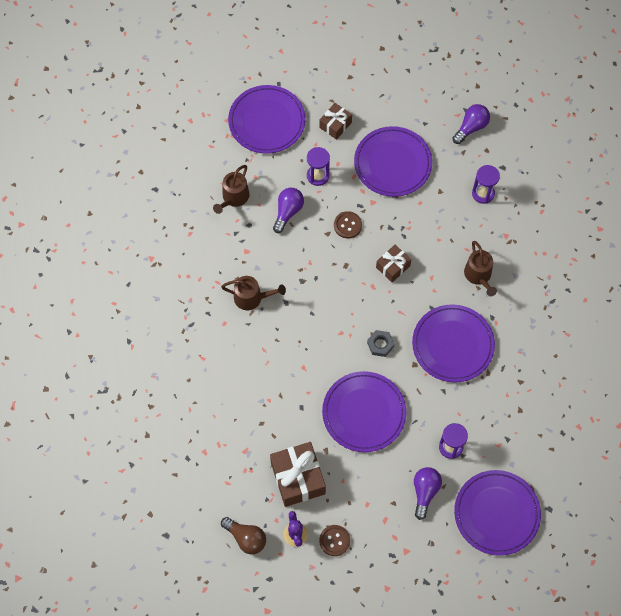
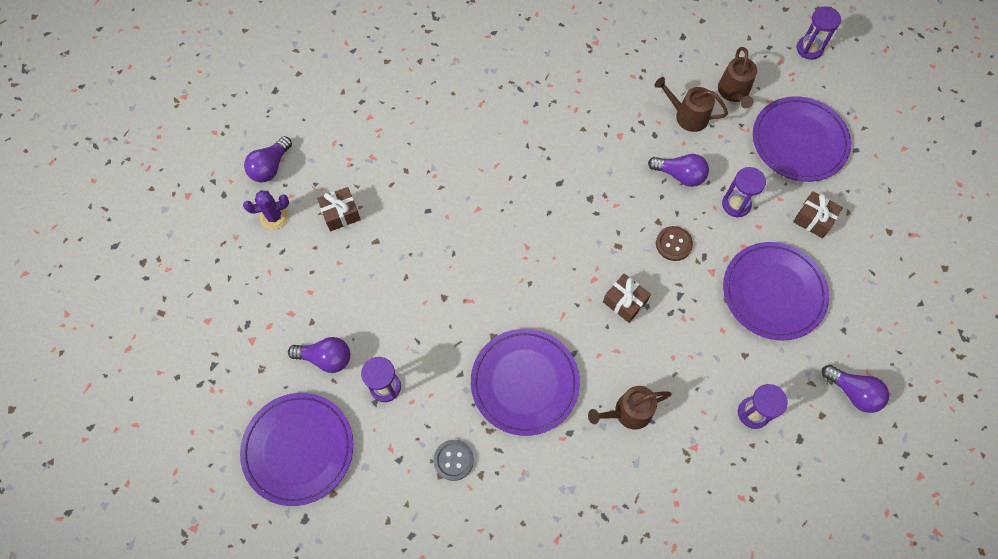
camera: 85 degrees right, 0 degrees up
(181, 97) = (809, 49): none -> purple hourglass
(246, 538) = (270, 167): brown light bulb -> purple light bulb
(251, 298) = (560, 146): brown watering can -> brown watering can (734, 92)
(297, 478) = (341, 214): brown gift -> brown gift, size x0.58
(334, 540) = (266, 259): brown button -> none
(364, 413) = (425, 280): purple plate -> none
(380, 344) = (516, 293): grey nut -> none
(509, 400) = (453, 460): none -> grey button

